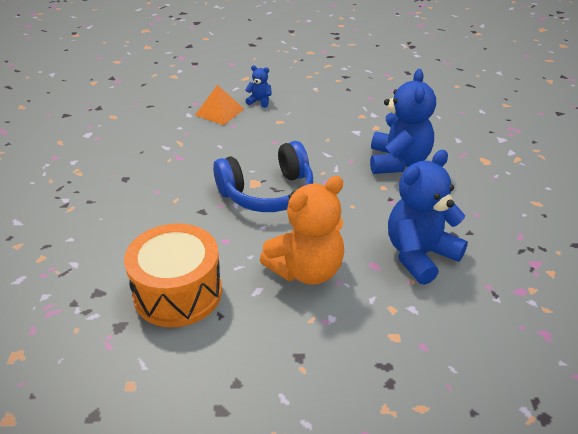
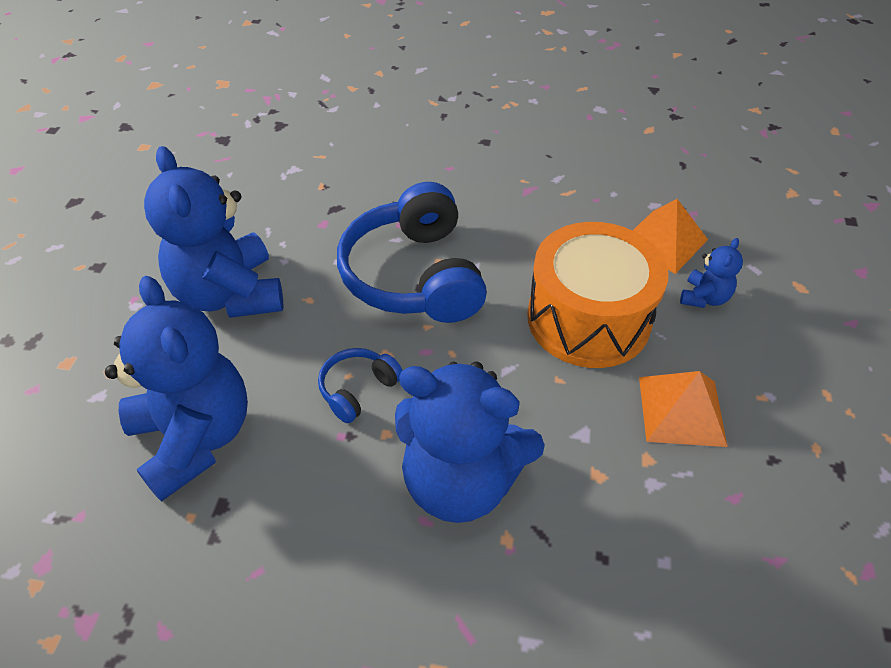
camera: 100 degrees right, 10 degrees up
(178, 292) = (249, 179): orange drum -> orange drum (588, 319)
(306, 270) = (229, 294): orange teddy bear -> blue teddy bear
(332, 108) = (681, 411): none -> orange pyramid
(360, 200) = (358, 390): none -> blue headphones

